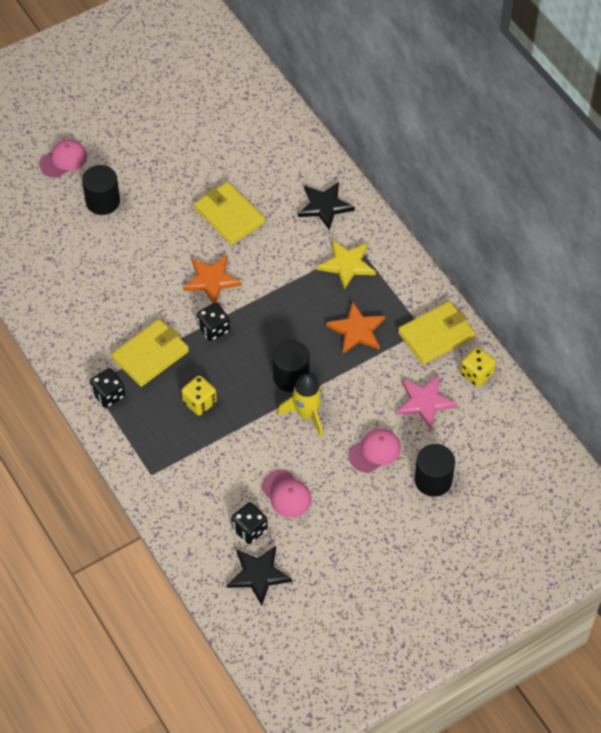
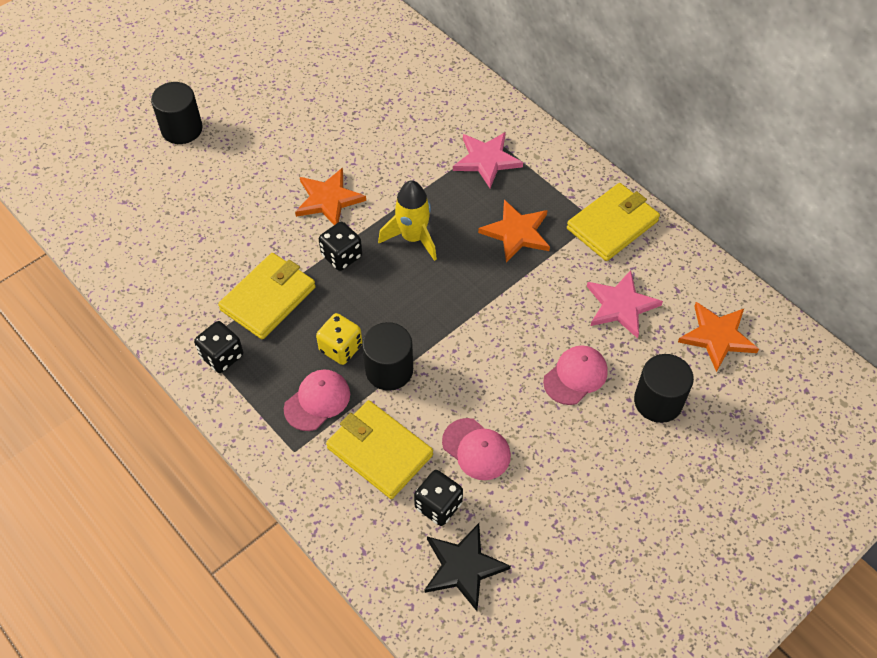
camera: 10 degrees left, 0 degrees up
(63, 160) = (128, 90): pink cap -> pink cap (317, 401)
(229, 215) = (336, 125): yellow wallet -> yellow wallet (379, 451)
(291, 377) = (449, 299): black cylinder -> black cylinder (389, 370)
(307, 414) = (479, 342): yellow rocket -> yellow rocket (413, 238)
(324, 206) = (445, 100): black star -> none
(347, 264) = (486, 160): yellow star -> pink star
(476, 374) = (673, 263): yellow dice -> none
(494, 438) = (717, 336): none -> orange star

